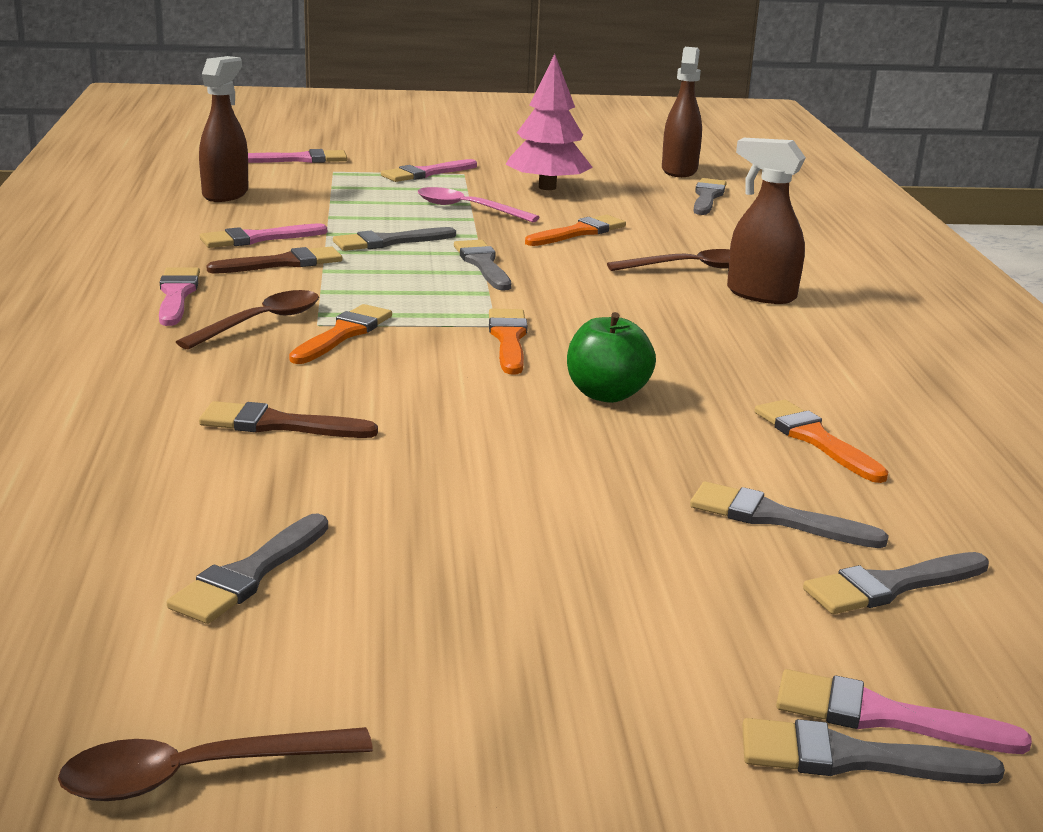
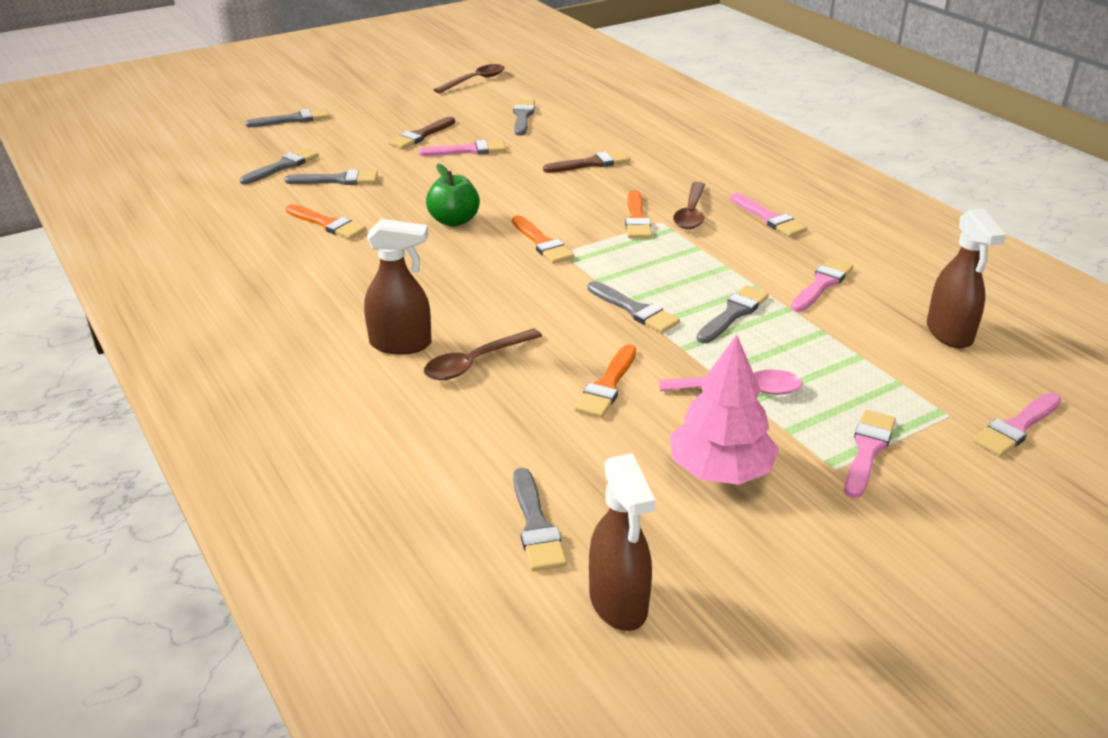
camera: 155 degrees right, 10 degrees up
(283, 263) = (762, 264): brown brush -> brown brush (420, 135)
(883, 716) = (284, 130): pink brush -> pink brush (468, 150)

